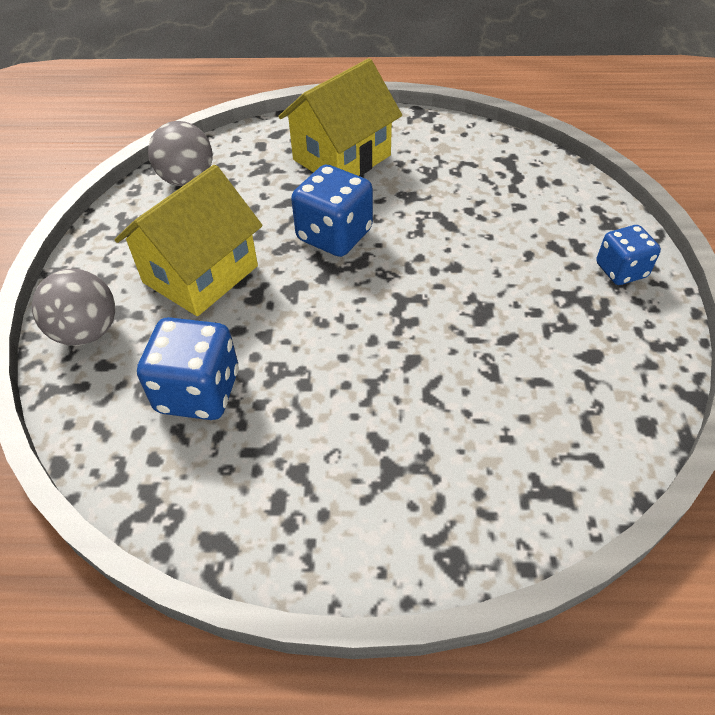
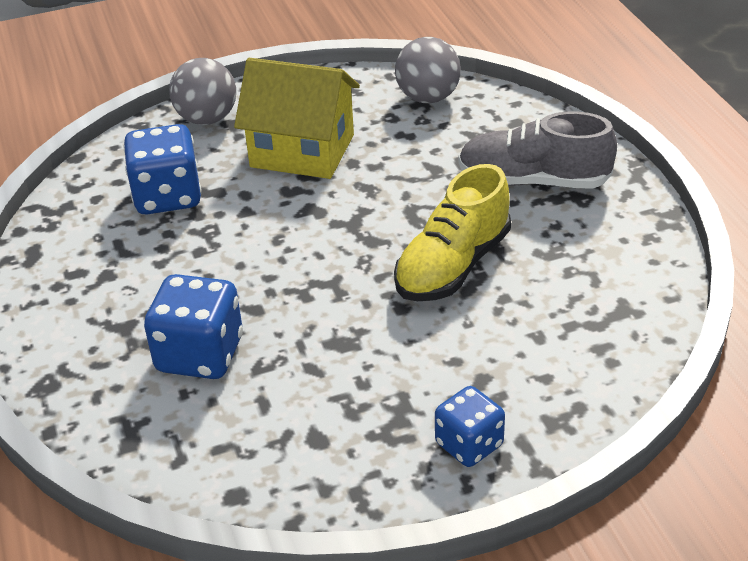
camera: 70 degrees right, 10 degrees down
(334, 235) = (401, 212): blue dice -> blue dice (200, 354)
(342, 157) = (533, 181): yellow house -> grey shoe
(419, 225) = (453, 266): none -> yellow shoe

